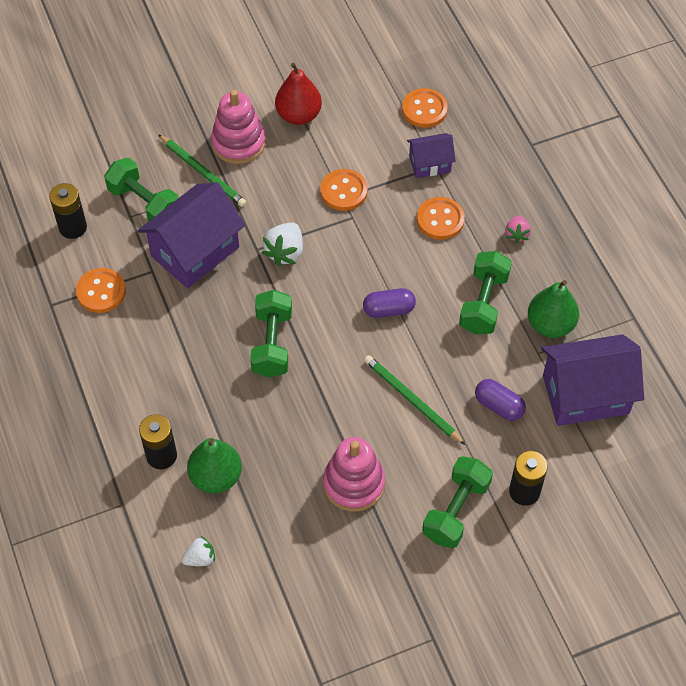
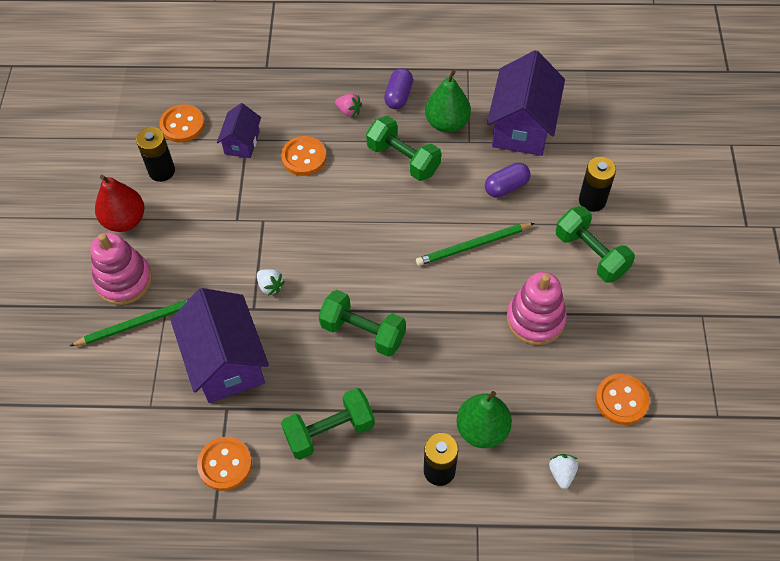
camera: 65 degrees left, 0 degrees up
(73, 227) = (131, 466): black battery -> black battery (161, 171)
(144, 203) = (143, 388): green dumbbell -> green dumbbell (329, 431)
(285, 252) = (270, 286): white strawberry -> white strawberry, size x0.62
(344, 191) = (231, 216): orange button -> orange button (621, 400)
(389, 310) = (374, 229): purple capsule -> purple capsule (398, 96)

